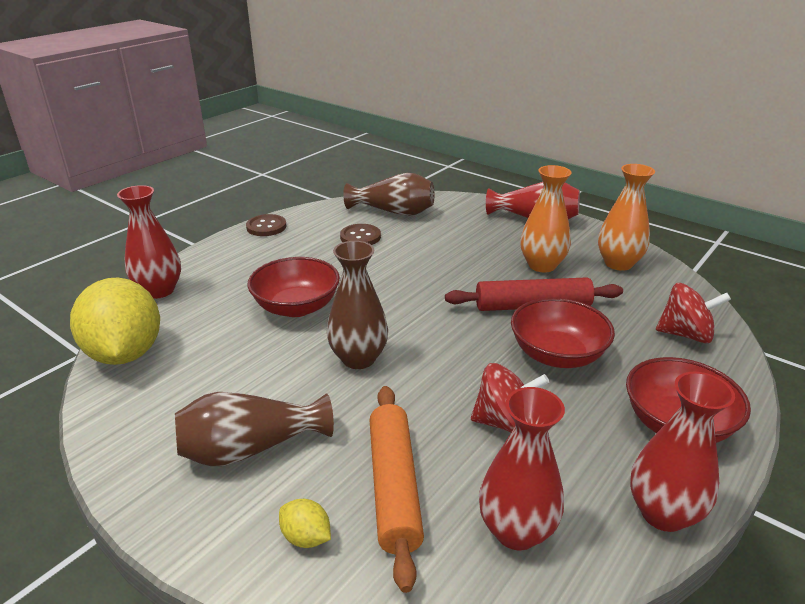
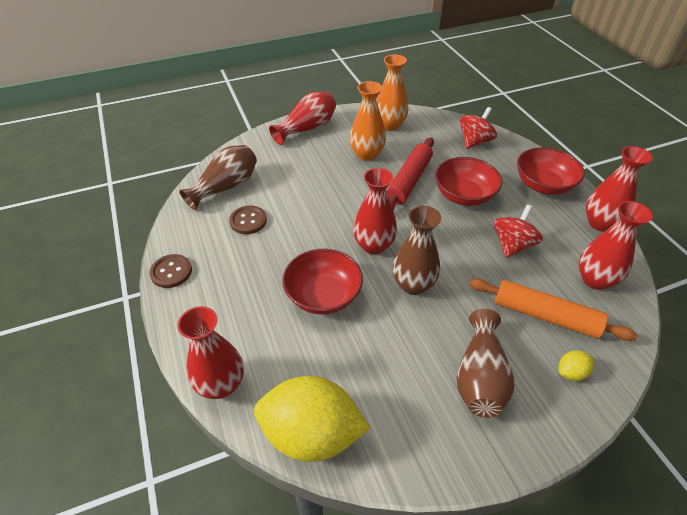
camera: 60 degrees left, 15 degrees up
(395, 314) = (373, 245): none -> red vase

